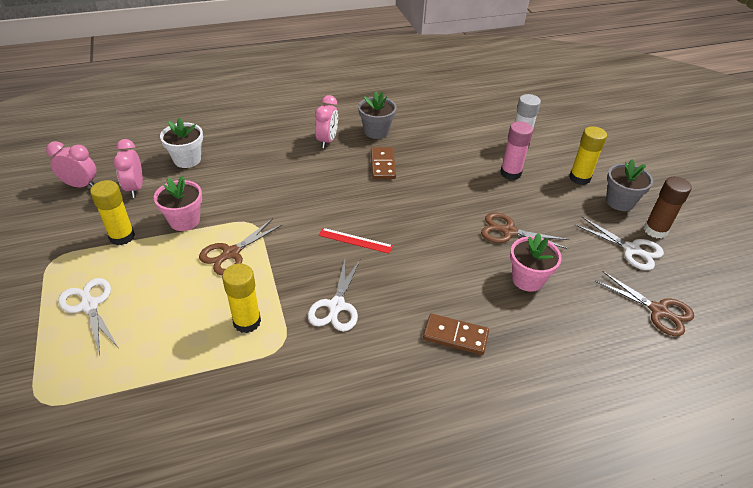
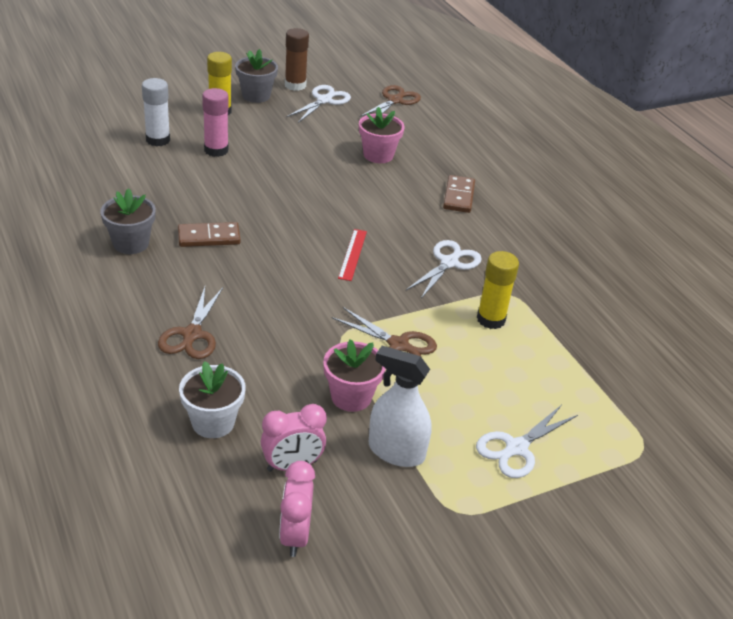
camera: 100 degrees left, 5 degrees down
(122, 236) = (396, 451): yellow glue stick -> white spray bottle
(327, 141) = (155, 285): pink clock -> none
(336, 306) = (449, 263): white scissors -> white scissors turned 60 degrees counterclockwise
(508, 231) = (315, 159): brown scissors -> brown scissors (192, 334)

